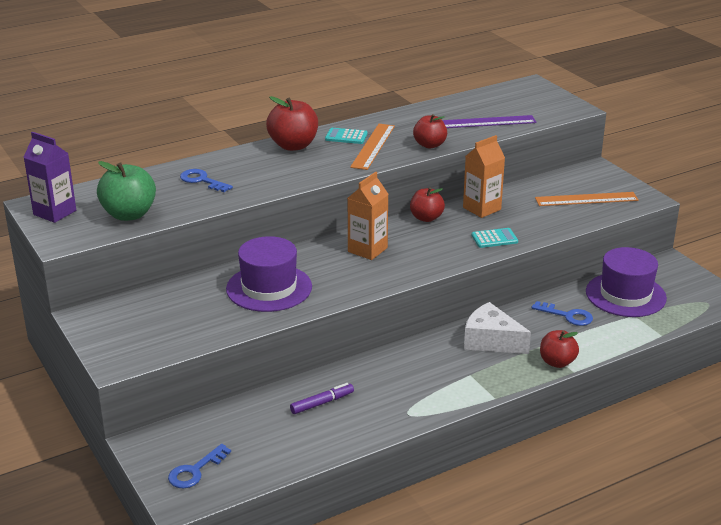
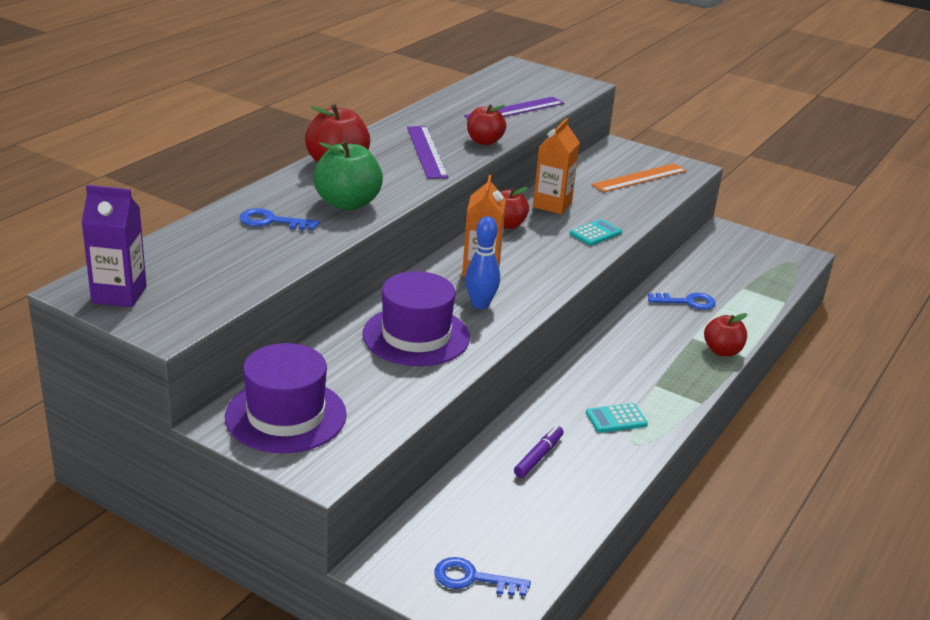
camera: 30 degrees left, 0 degrees up
(129, 214) = (222, 278): green apple -> green apple (347, 203)
(195, 471) = (472, 579): blue key -> blue key turned 90 degrees clockwise
(340, 275) = (480, 304): none -> blue bowling pin
(346, 136) = (386, 146): turquoise calculator -> turquoise calculator (616, 419)
(373, 146) = (426, 152): orange ruler -> purple ruler
(491, 341) = (642, 345): white cheese -> none
(625, 295) = (718, 270): purple hat -> purple hat (286, 415)

